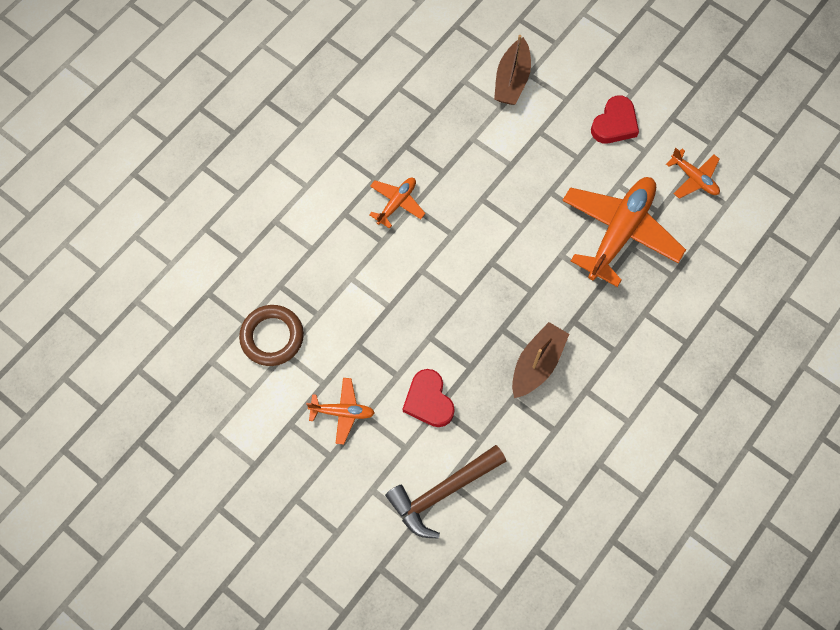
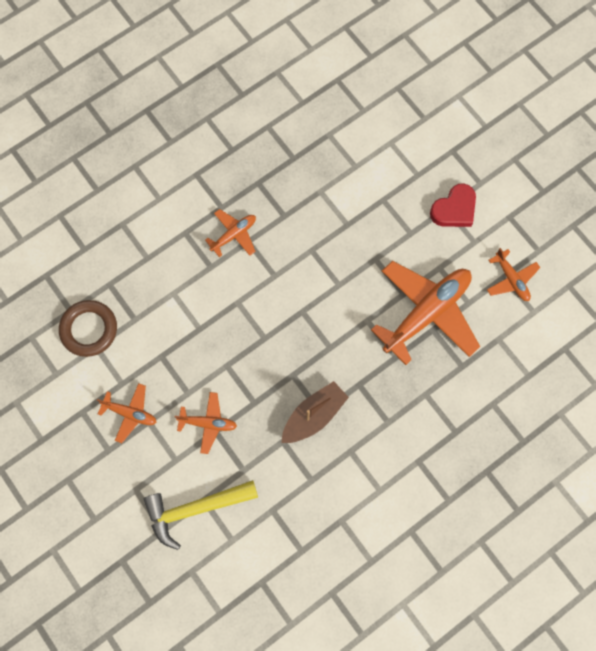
camera: 15 degrees right, 5 degrees up
(428, 401) = (208, 423): red heart -> orange plane
(442, 492) = (195, 508): brown hammer -> yellow hammer
(512, 80) = (372, 144): brown boat -> none

